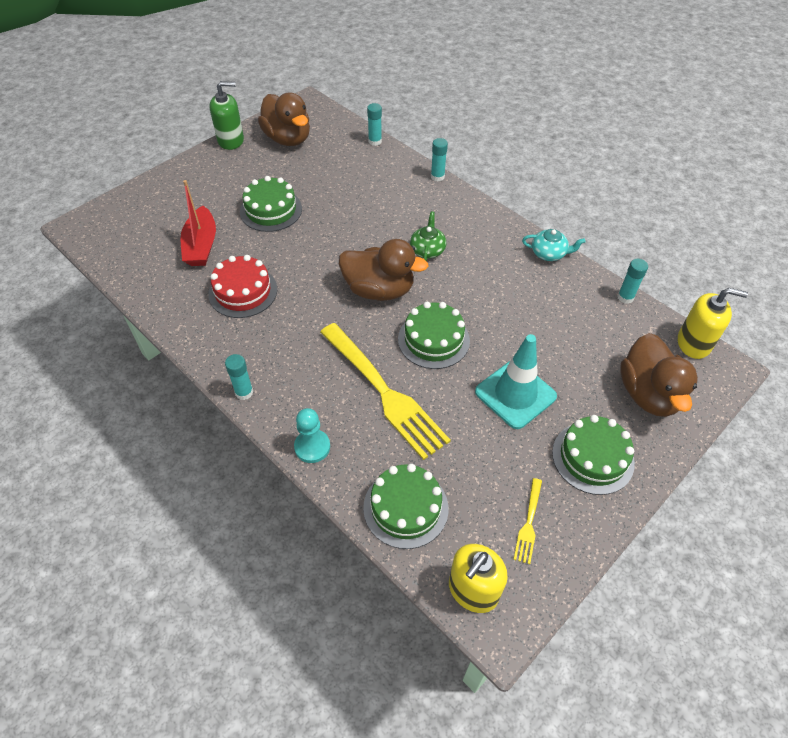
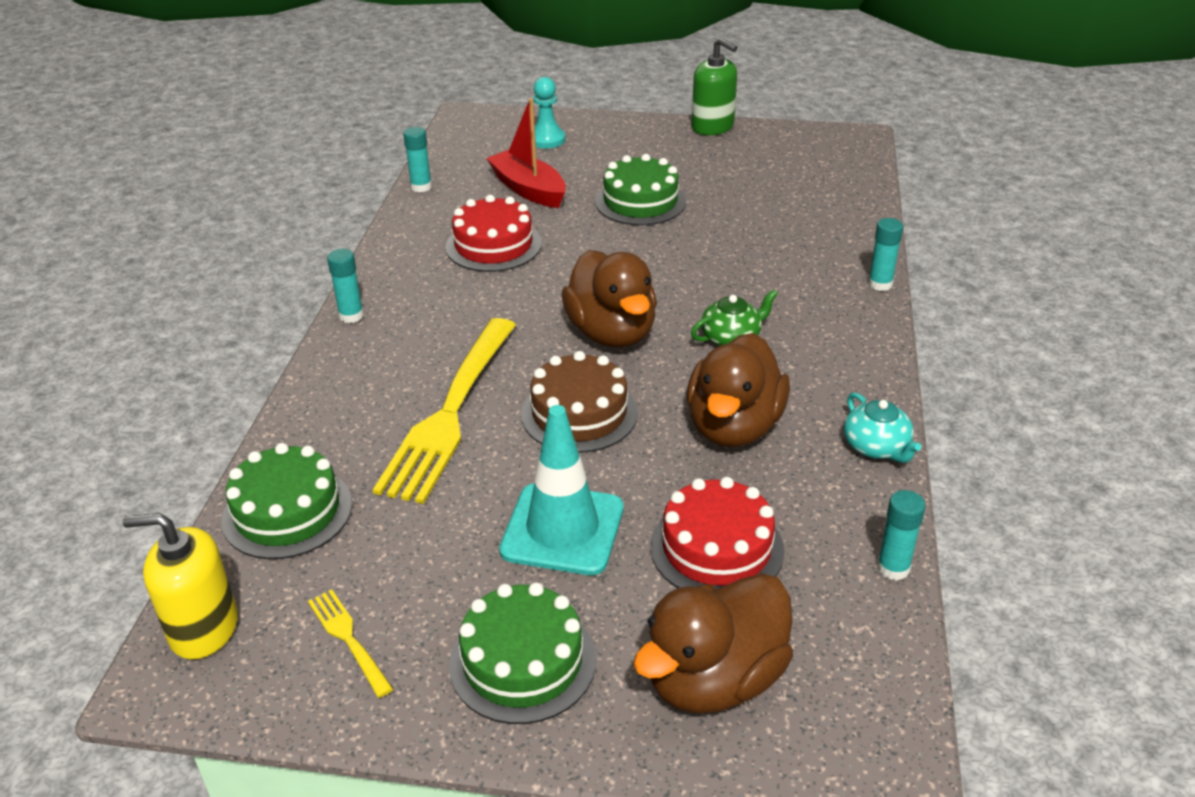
camera: 55 degrees right, 15 degrees down
(201, 245) = (528, 189): red boat -> red boat turned 90 degrees clockwise
(288, 139) = (773, 156): brown duck -> brown duck (734, 427)
(312, 447) = (317, 398): turquoise pawn -> turquoise pawn (547, 139)
(375, 141) = (867, 210): turquoise glue stick -> turquoise glue stick (421, 187)
(433, 339) = (579, 413): green cake -> brown cake
(528, 523) = (348, 639): yellow fork -> yellow fork turned 75 degrees clockwise
(571, 346) = (716, 548): none -> red cake
(693, 343) = (894, 697): yellow soap dispenser -> none

